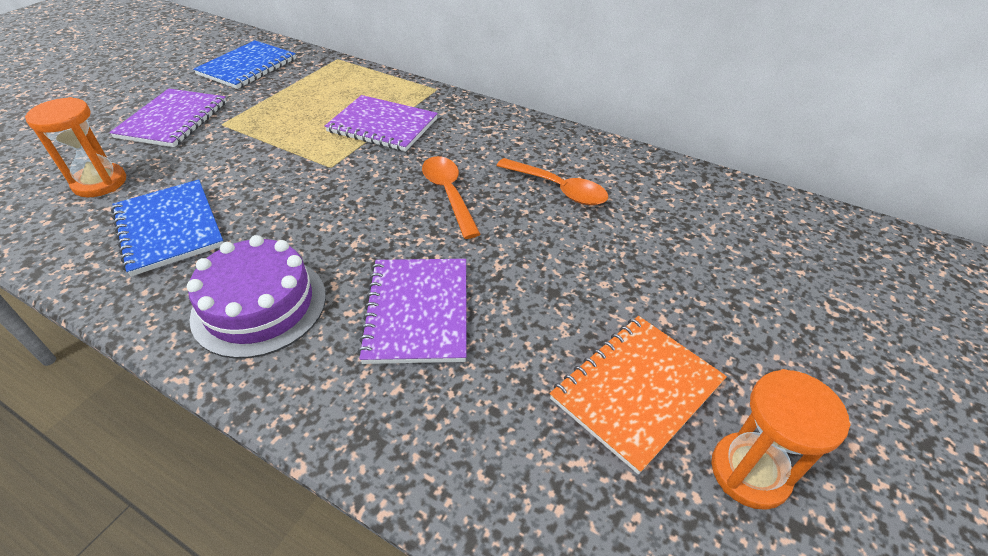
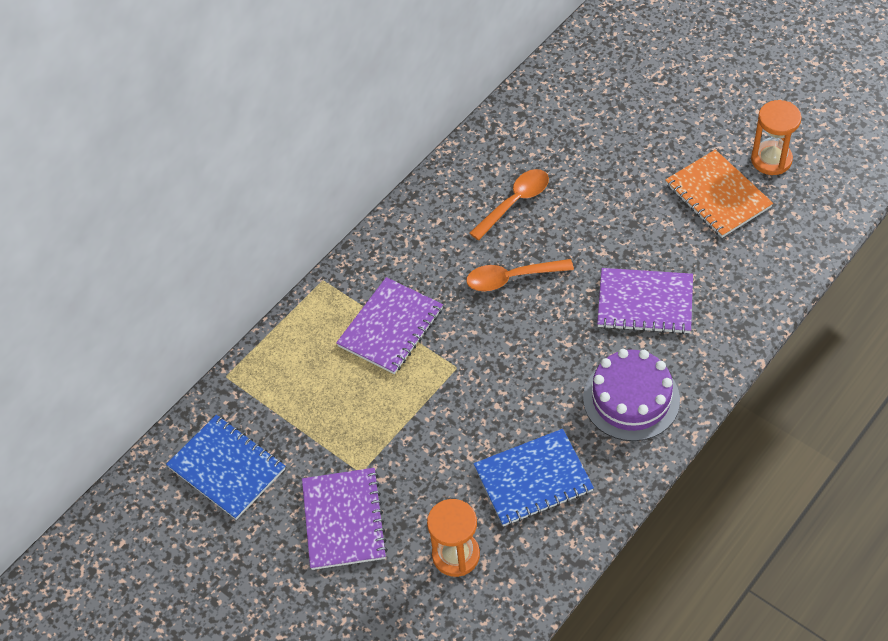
camera: 75 degrees left, 10 degrees up
(173, 120) = (344, 520): purple notebook -> purple notebook turned 60 degrees clockwise

